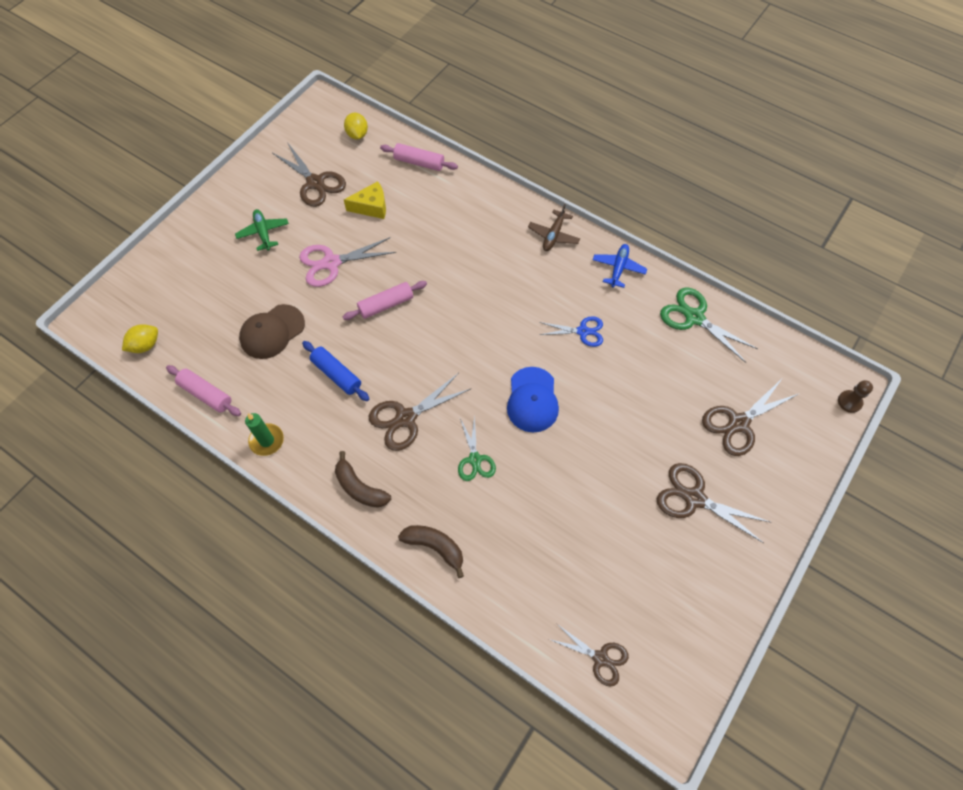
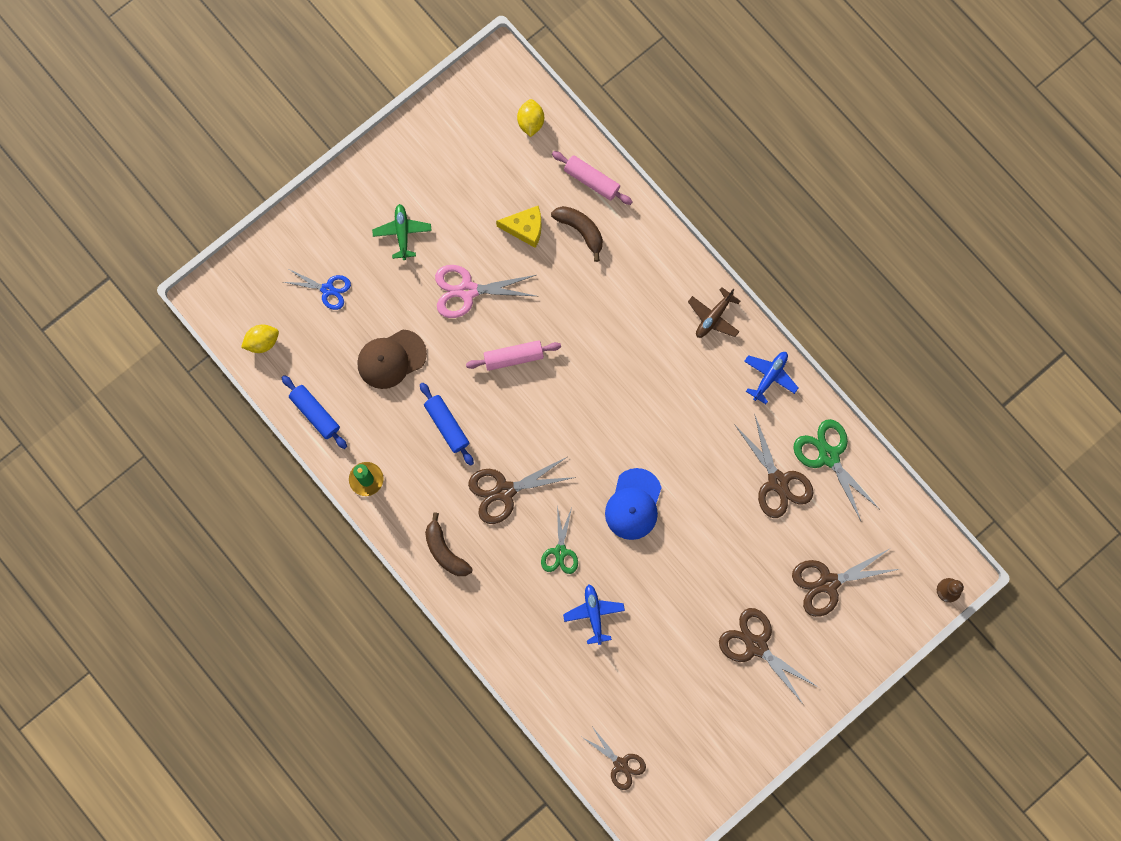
camera: 15 degrees right, 15 degrees up
(206, 394) = (315, 413): pink rolling pin -> blue rolling pin
(315, 183) = (470, 180): brown scissors -> brown scissors (778, 482)
(435, 547) = (501, 627): brown banana -> brown banana (580, 230)
(525, 510) = (594, 614): none -> blue plane
(583, 331) = (708, 442): blue scissors -> blue scissors (328, 289)

